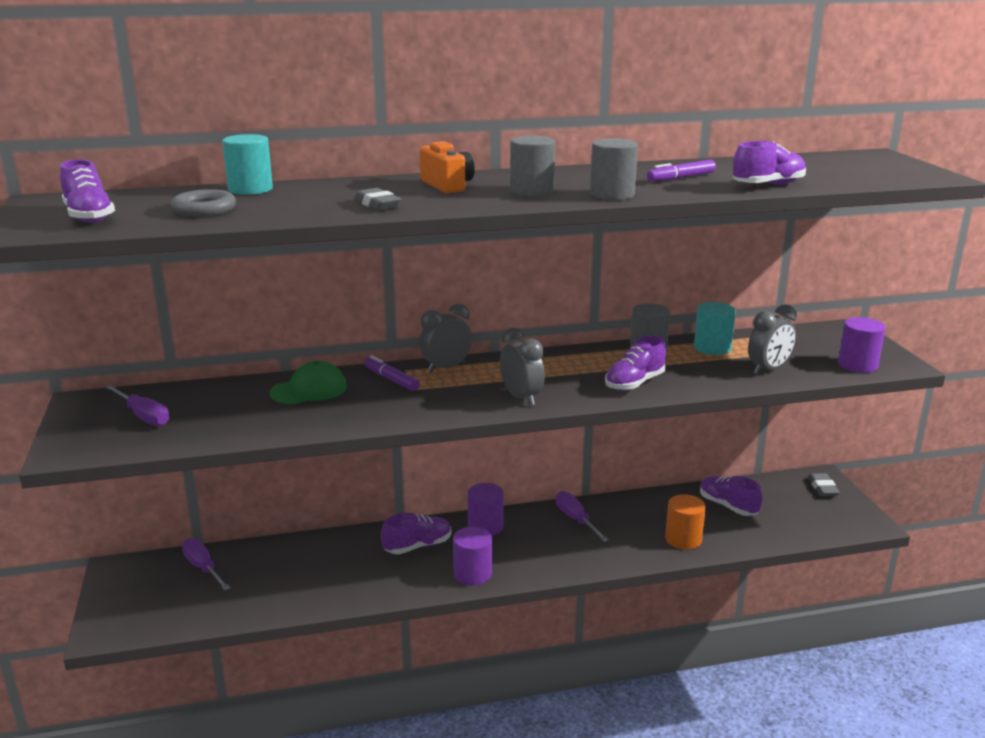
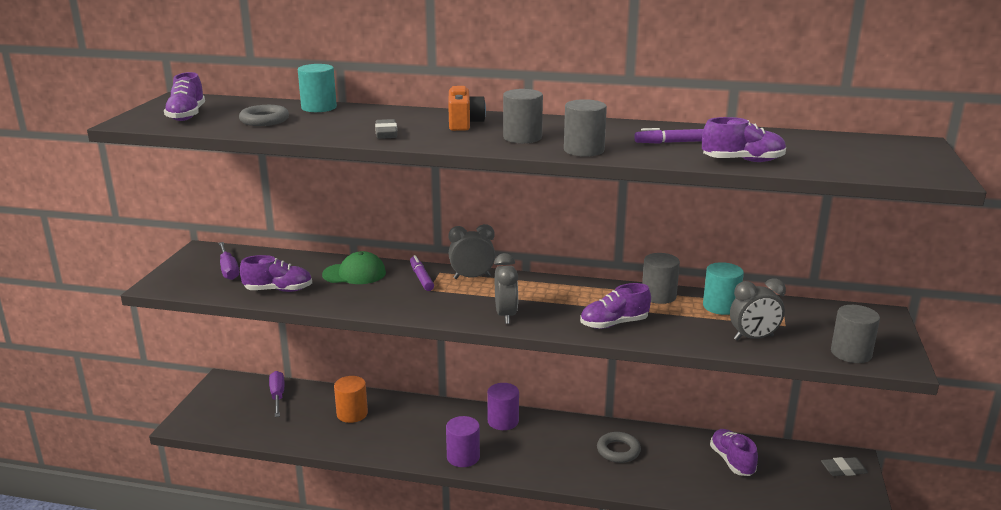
camera: 25 degrees right, 0 degrees up
(417, 546) = (438, 422): purple shoe -> purple shoe (278, 290)
(575, 519) = (582, 435): purple screwdriver -> none
(620, 524) = (618, 451): none -> grey ring
(683, 539) = (664, 479): orange cylinder -> orange cylinder (352, 414)
(822, 488) = (843, 470): grey eraser -> grey eraser turned 60 degrees clockwise
(857, 365) = (851, 353): purple cylinder -> grey cylinder

